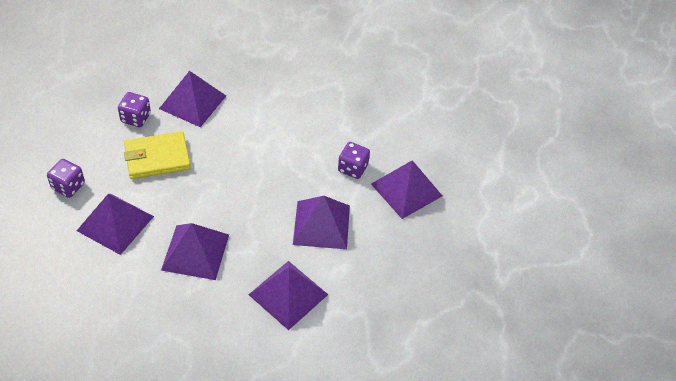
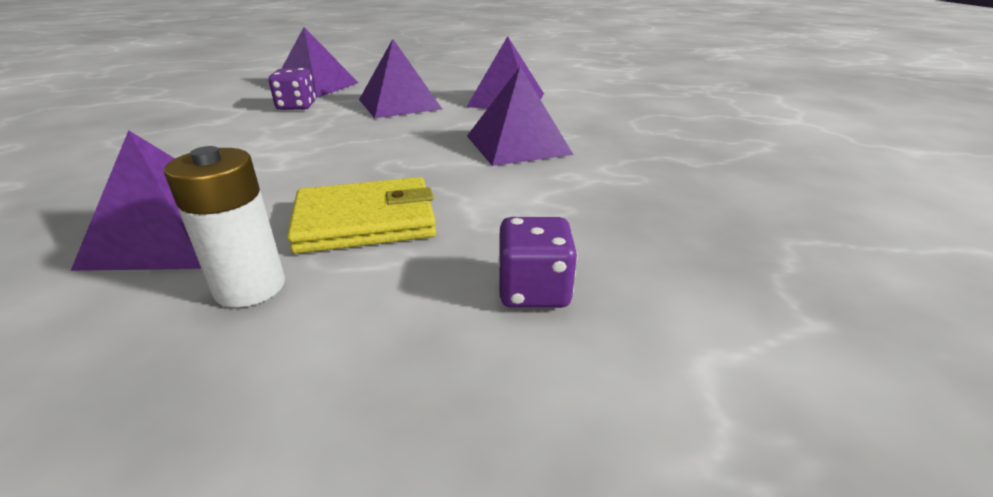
camera: 115 degrees left, 20 degrees down
(115, 223) = (549, 207): purple pyramid -> none
(136, 118) = (250, 287): purple dice -> white battery
(157, 158) = (365, 221): yellow wallet -> yellow wallet turned 60 degrees counterclockwise

